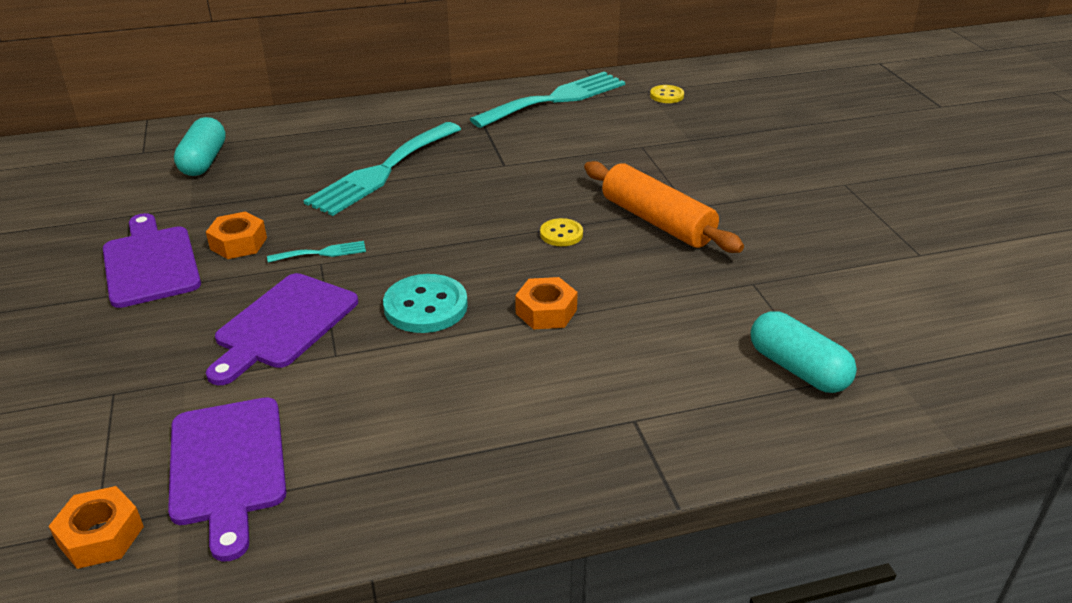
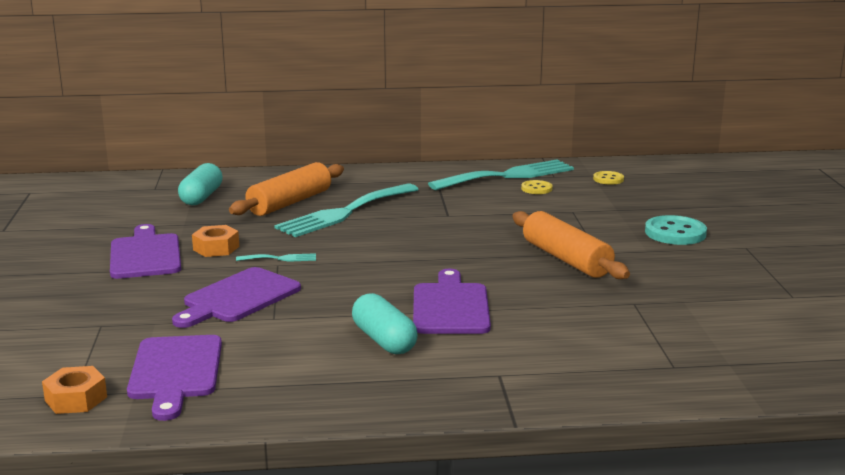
camera: 10 degrees right, 15 degrees down
(314, 161) = (290, 203): none -> orange rolling pin
(425, 306) = (353, 296): turquoise button -> turquoise button (675, 233)
(546, 311) = (450, 306): orange nut -> purple cutting board
(561, 234) = (481, 261): yellow button -> yellow button (536, 188)
(797, 369) = (649, 357): turquoise capsule -> turquoise capsule (384, 340)

